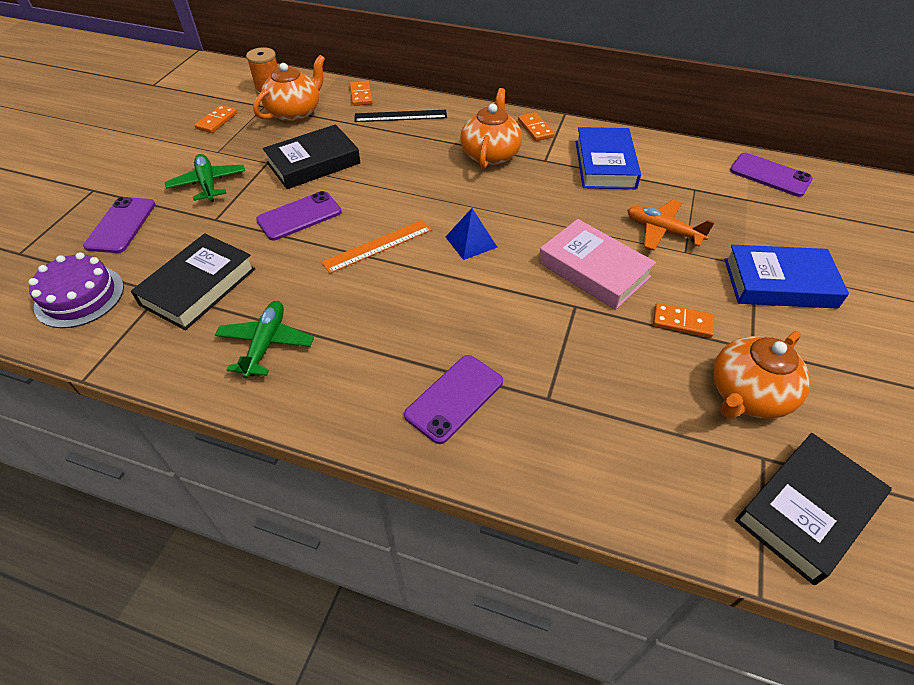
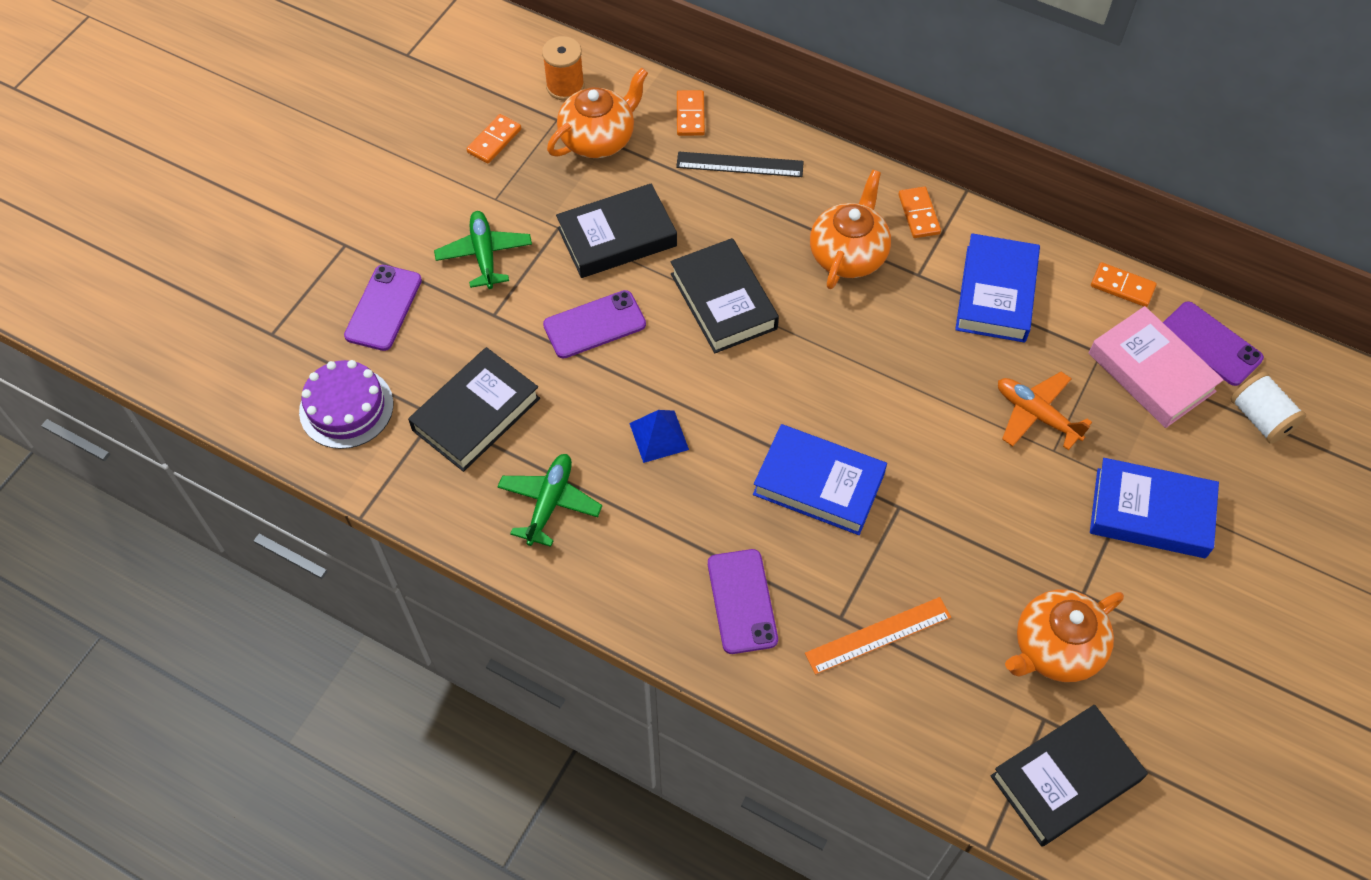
camera: 10 degrees right, 10 degrees up
(377, 246) = (684, 385): orange ruler -> orange ruler (878, 635)
(401, 191) = (723, 301): none -> black book
(454, 398) = (742, 601): purple phone -> purple phone turned 60 degrees counterclockwise
(471, 242) = (796, 396): blue pyramid -> blue pyramid (659, 436)
(503, 299) = (818, 484): none -> blue book
(593, 269) = (934, 459): pink book -> pink book (1151, 372)
(682, 322) = (1015, 548): orange domino -> orange domino (1122, 286)
(829, 213) = (1260, 418): none -> white spool

